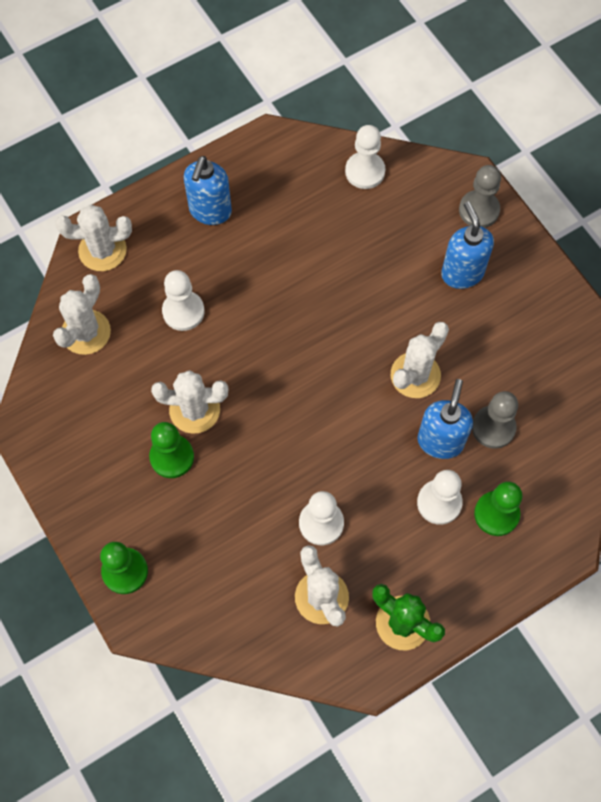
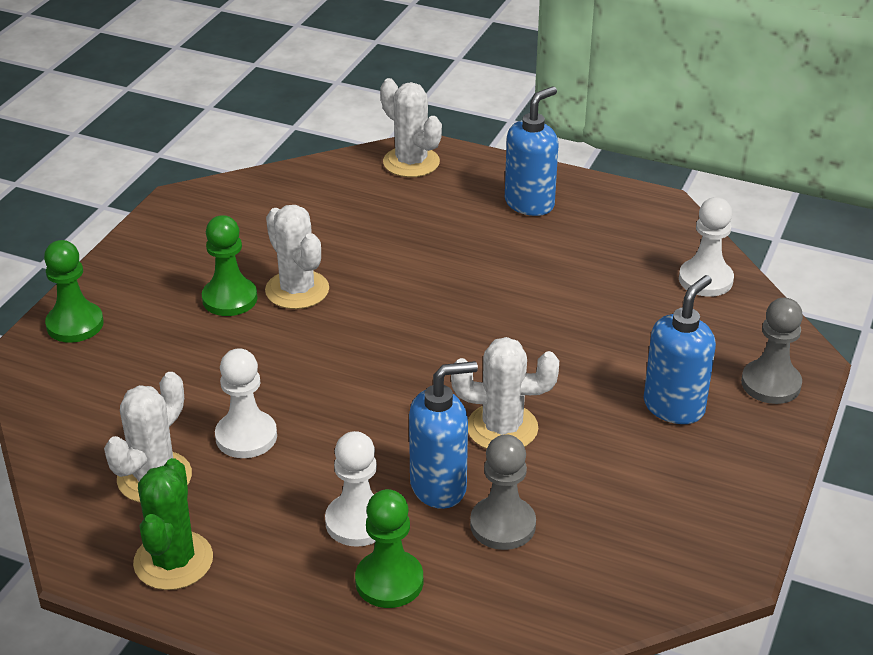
camera: 55 degrees right, 30 degrees down
(86, 332) = (314, 190): white cactus -> none
(183, 311) = (399, 236): white pawn -> none
(210, 211) = (529, 203): blue soap dispenser -> blue soap dispenser turned 150 degrees clockwise

